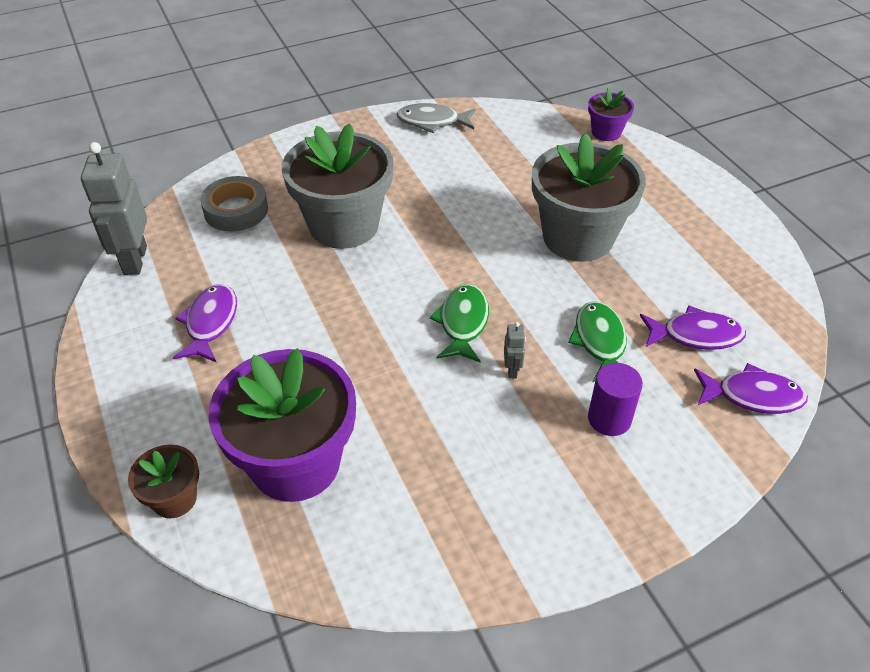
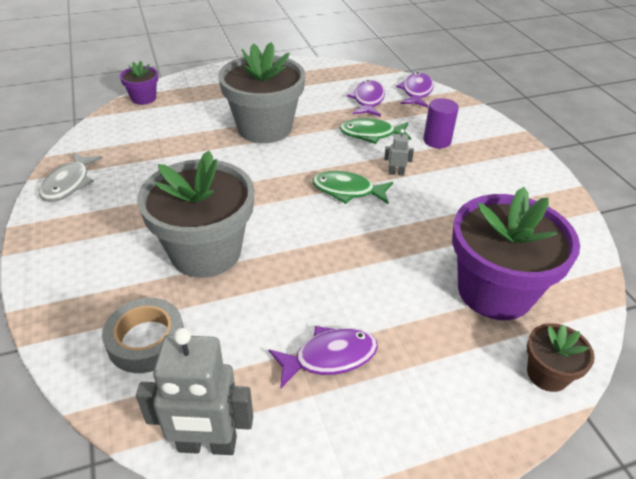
camera: 85 degrees left, 5 degrees down
(210, 323) = (329, 357): purple fish -> purple fish turned 150 degrees clockwise

